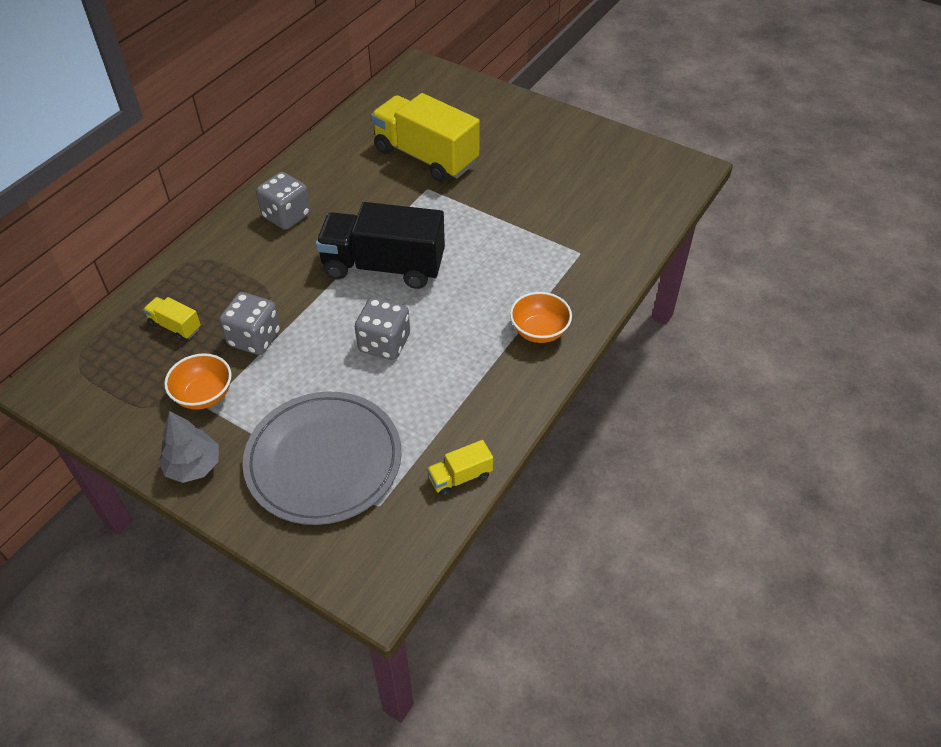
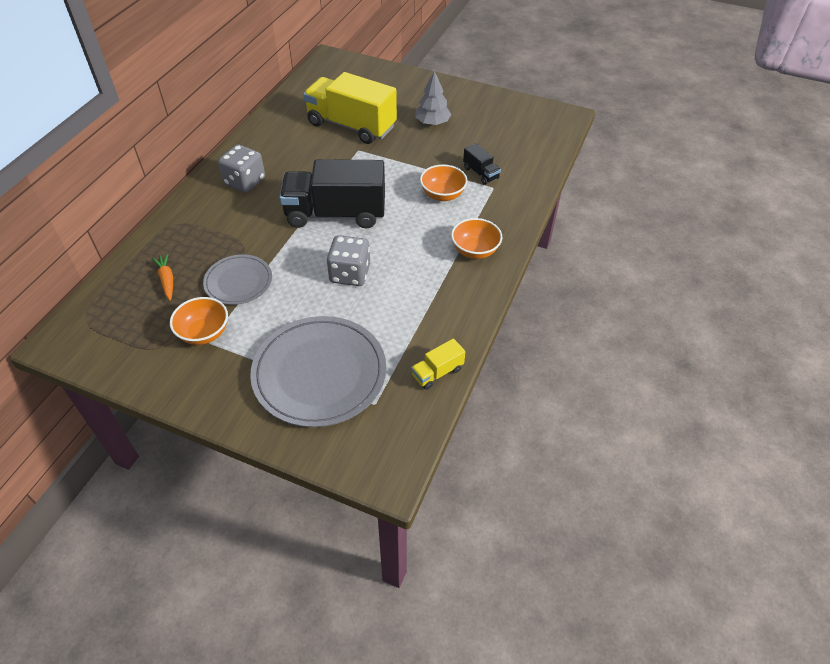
camera: 10 degrees left, 0 degrees up
(175, 326) = (167, 280): yellow truck -> orange carrot
(193, 466) = (207, 392): grey tree -> grey tree (432, 123)
(254, 338) = (238, 282): grey dice -> grey plate
(516, 256) = (442, 195): none -> orange bowl
(569, 233) = (480, 173): none -> black truck

